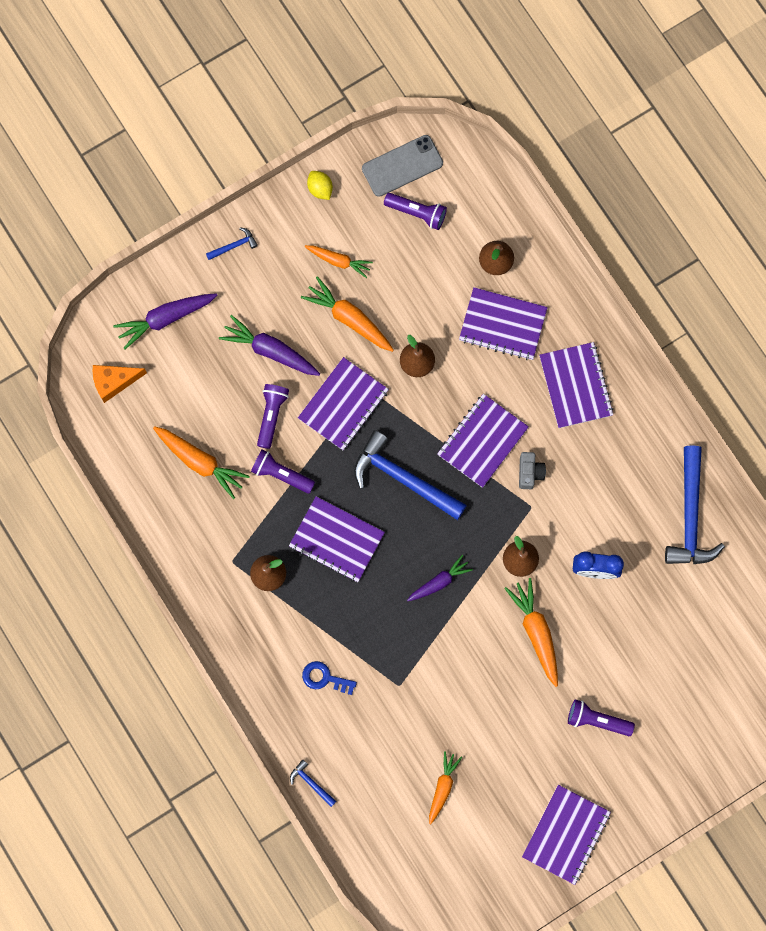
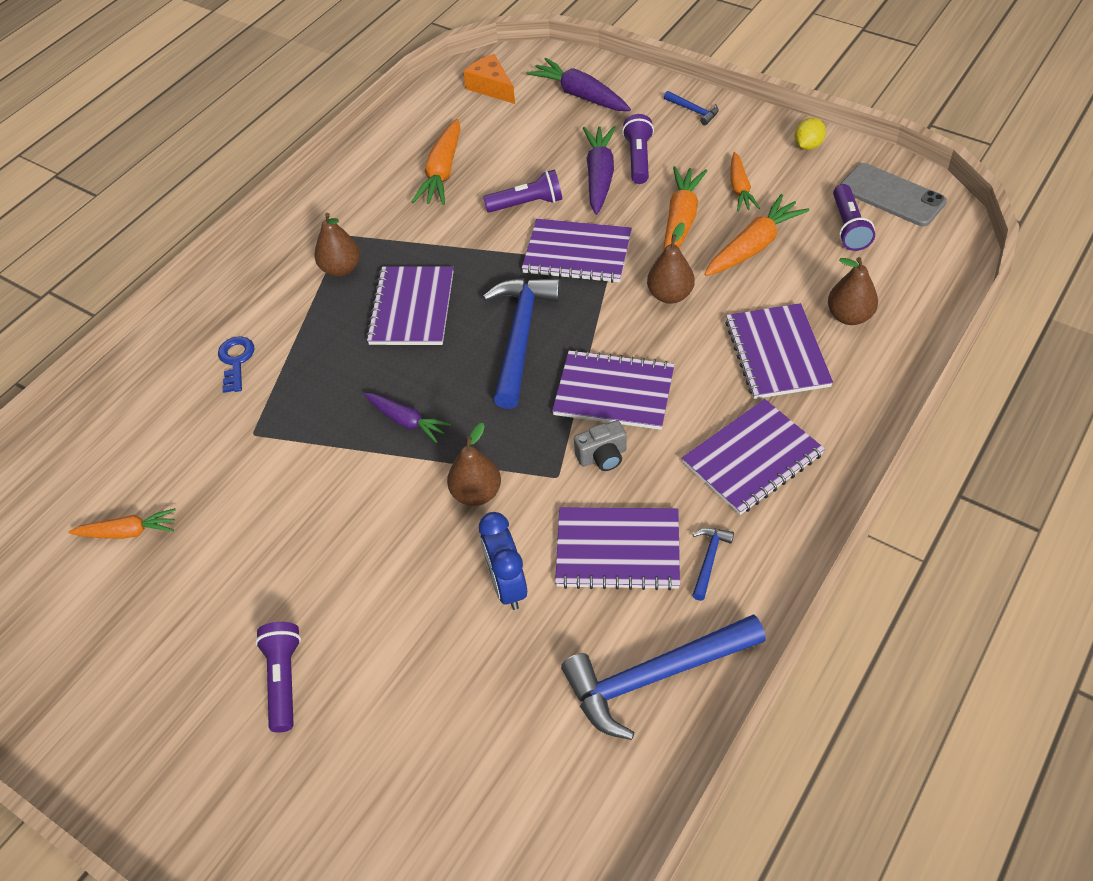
camera: 70 degrees right, 25 degrees down
(281, 474) = (464, 235): purple flashlight -> purple flashlight (638, 158)
(311, 783) = (98, 398): blue hammer -> blue hammer (709, 560)
(536, 632) = (385, 551): orange carrot -> orange carrot (753, 246)
(566, 834) = (95, 710): purple notebook -> purple notebook (618, 550)

